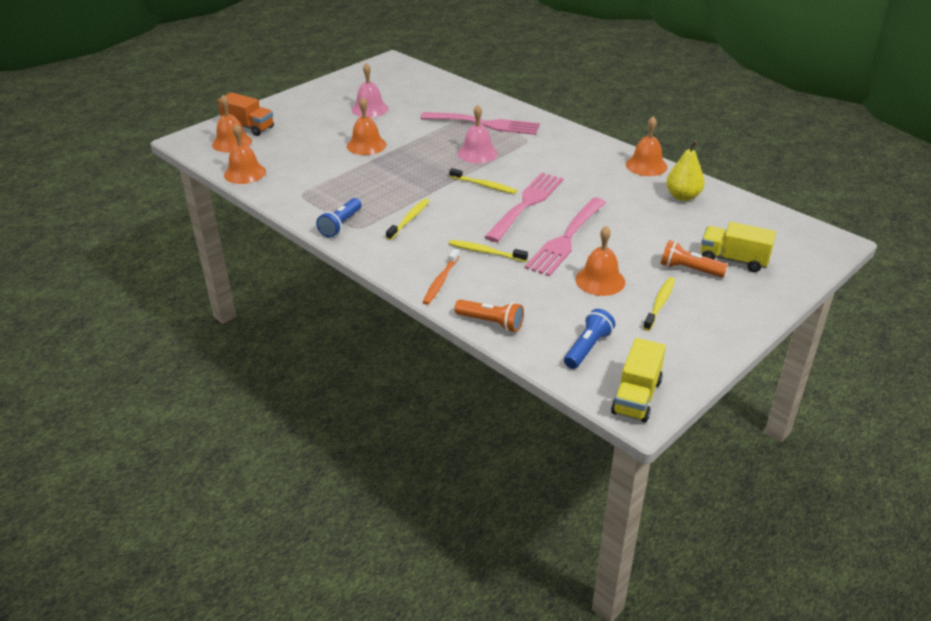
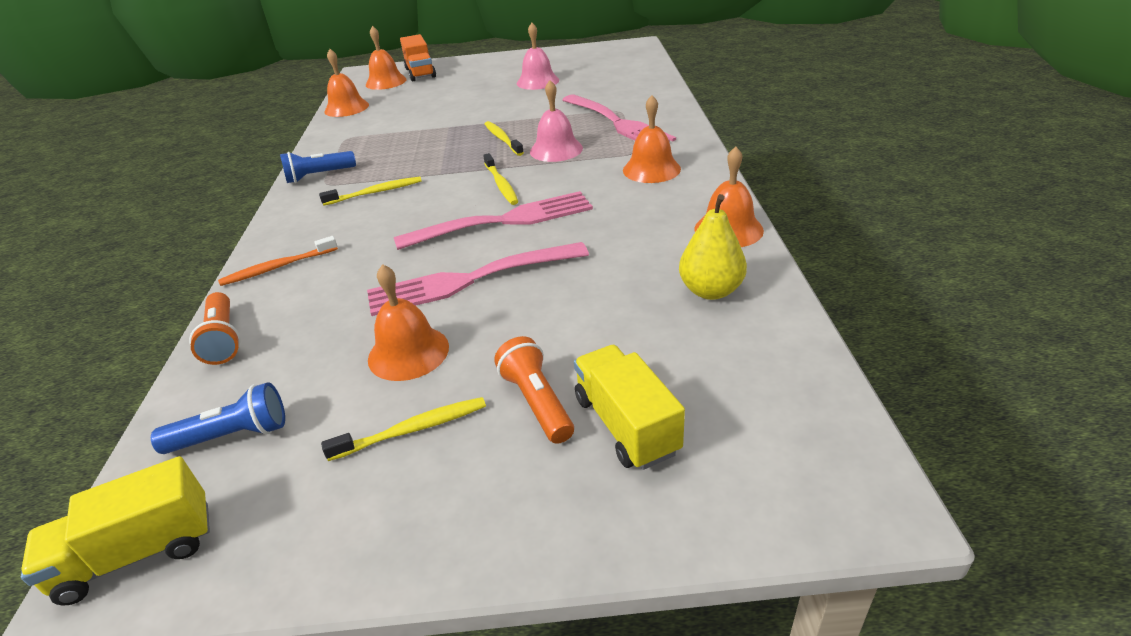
camera: 45 degrees right, 0 degrees up
(366, 145) = (474, 112): orange bell -> orange bell (651, 169)
(486, 252) = (370, 256): yellow toothbrush -> yellow toothbrush (502, 139)

